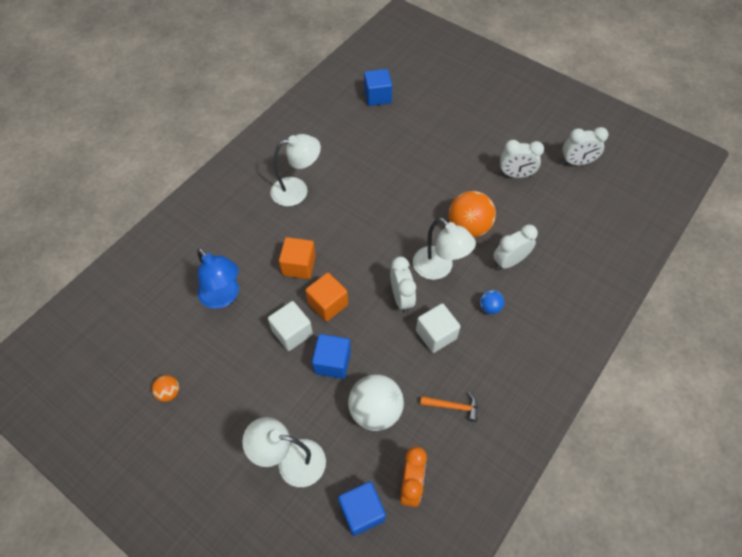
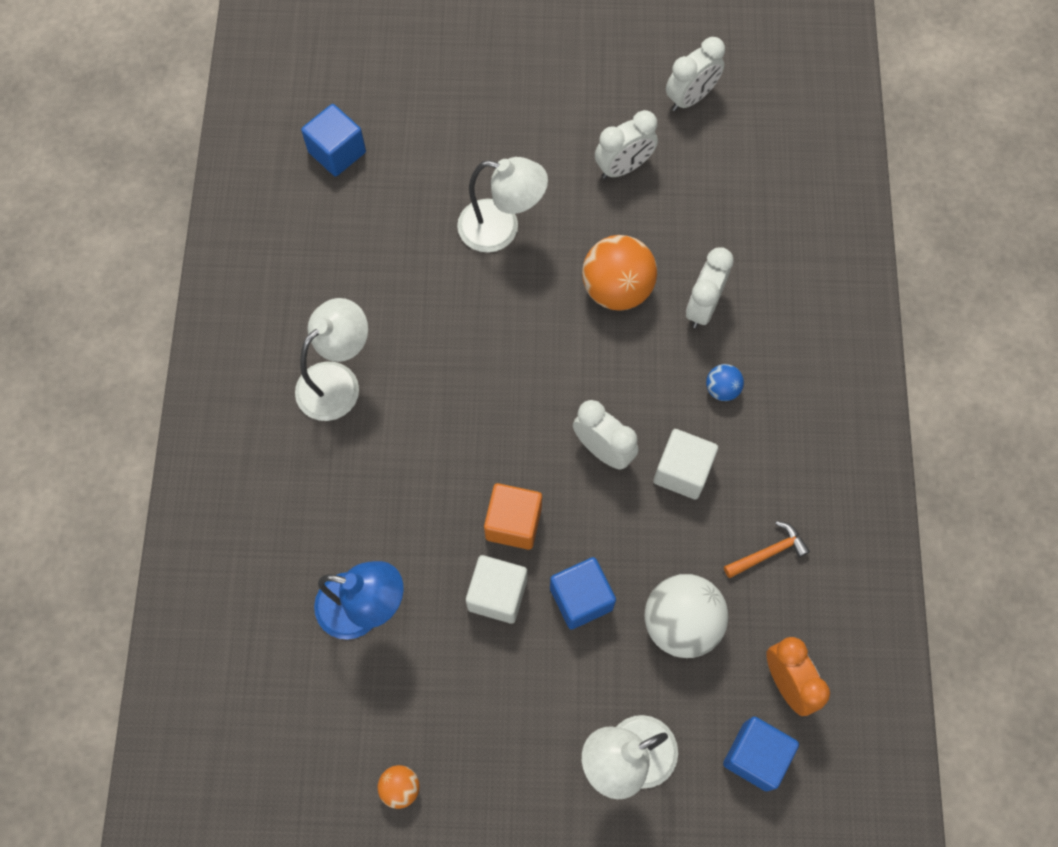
camera: 35 degrees left, 10 degrees up
(299, 265) = (431, 494): orange cube -> none
(439, 269) = (621, 376): white lamp -> white lamp (501, 229)

